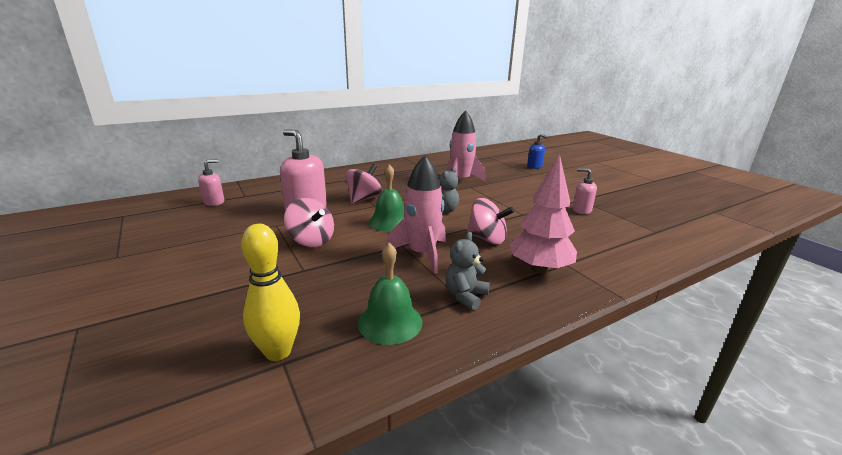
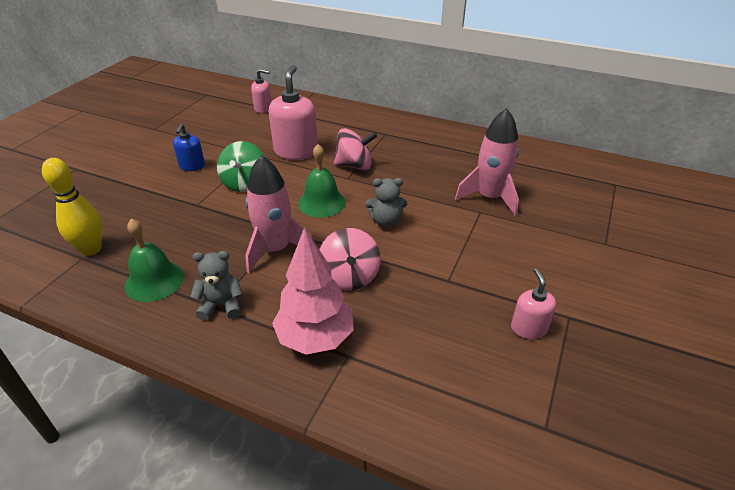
camera: 55 degrees right, 15 degrees up
(311, 240) = (244, 183): pink spinning top -> green spinning top
(534, 166) = (642, 235): blue soap dispenser -> blue soap dispenser (192, 166)

